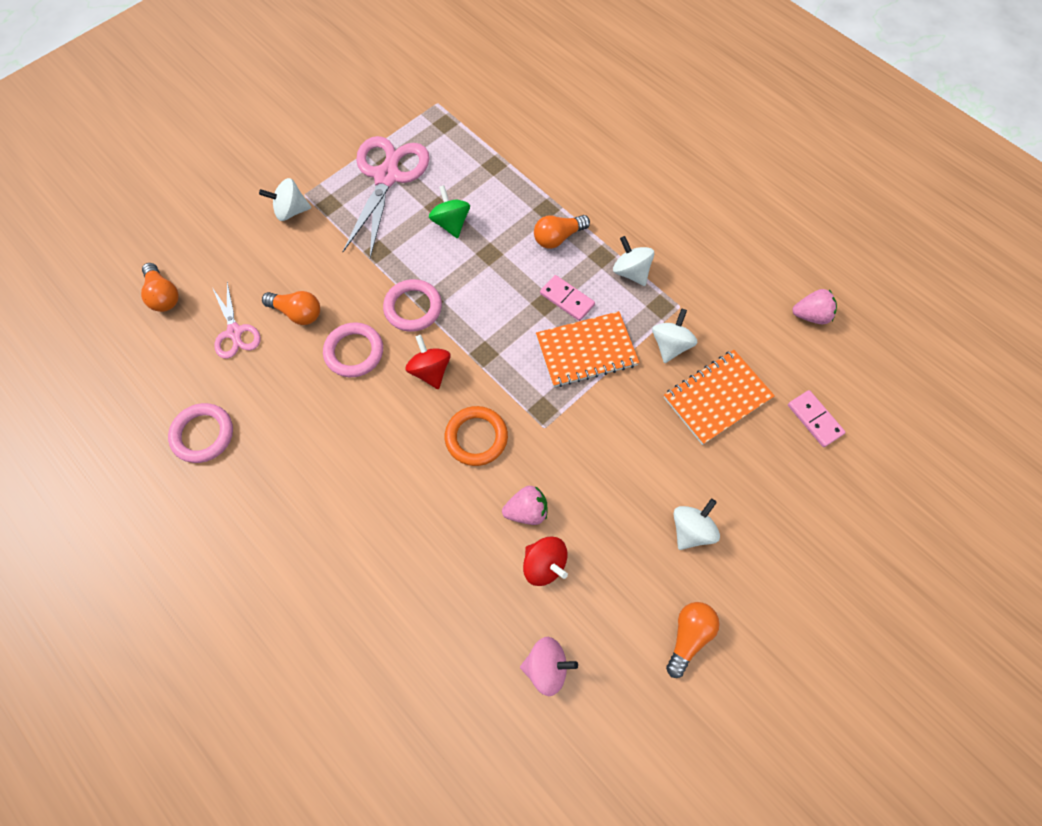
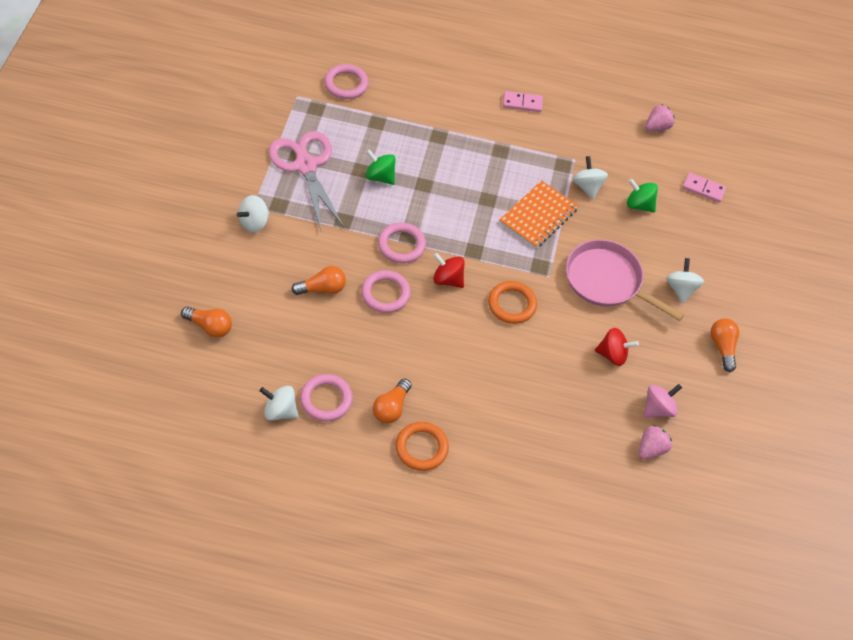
camera: 40 degrees left, 10 degrees down
(235, 332) = (288, 324): pink scissors -> none
(249, 547) = (421, 448): none -> orange ring
(494, 112) = (346, 84): none -> pink ring
(526, 511) = (578, 330): pink strawberry -> pink strawberry (651, 449)
(558, 237) = (462, 152): orange light bulb -> orange light bulb (391, 408)
(567, 299) = (500, 189): pink domino -> pink domino (522, 103)
(607, 470) = (607, 281): none -> pink pan
(631, 272) = (527, 152): white spinning top -> white spinning top (280, 411)
(717, 398) = (639, 205): orange notebook -> green spinning top

